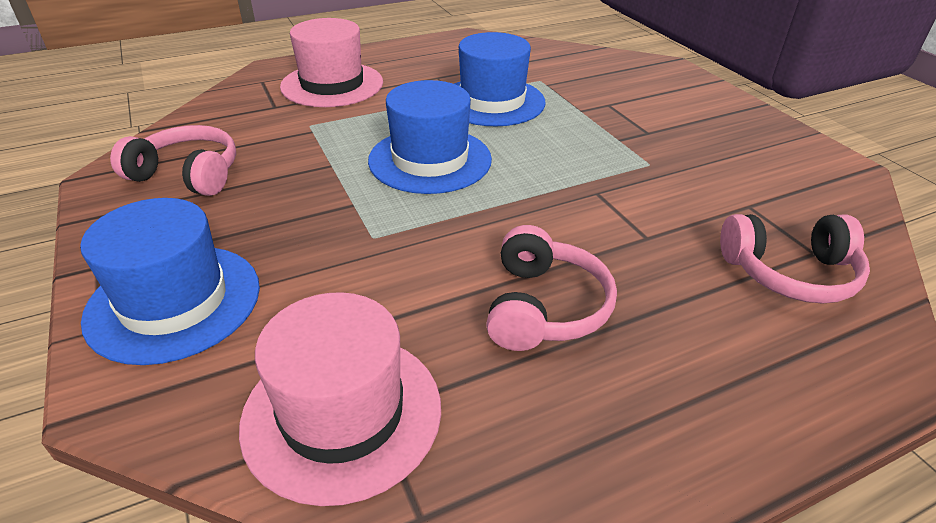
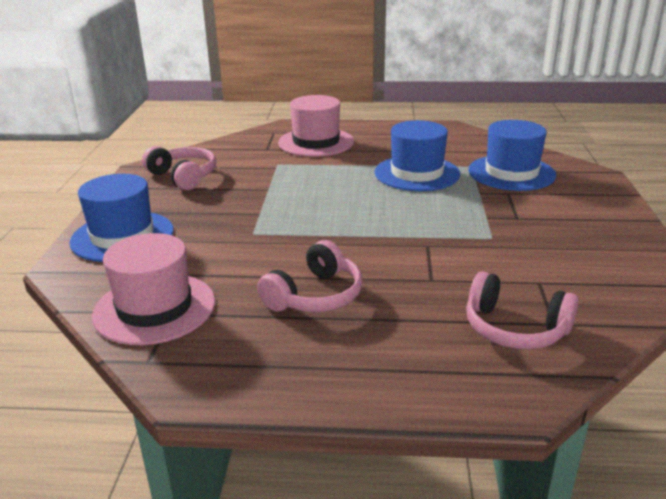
camera: 30 degrees right, 10 degrees down
(430, 160) = (332, 200): blue hat -> blue hat (511, 173)

